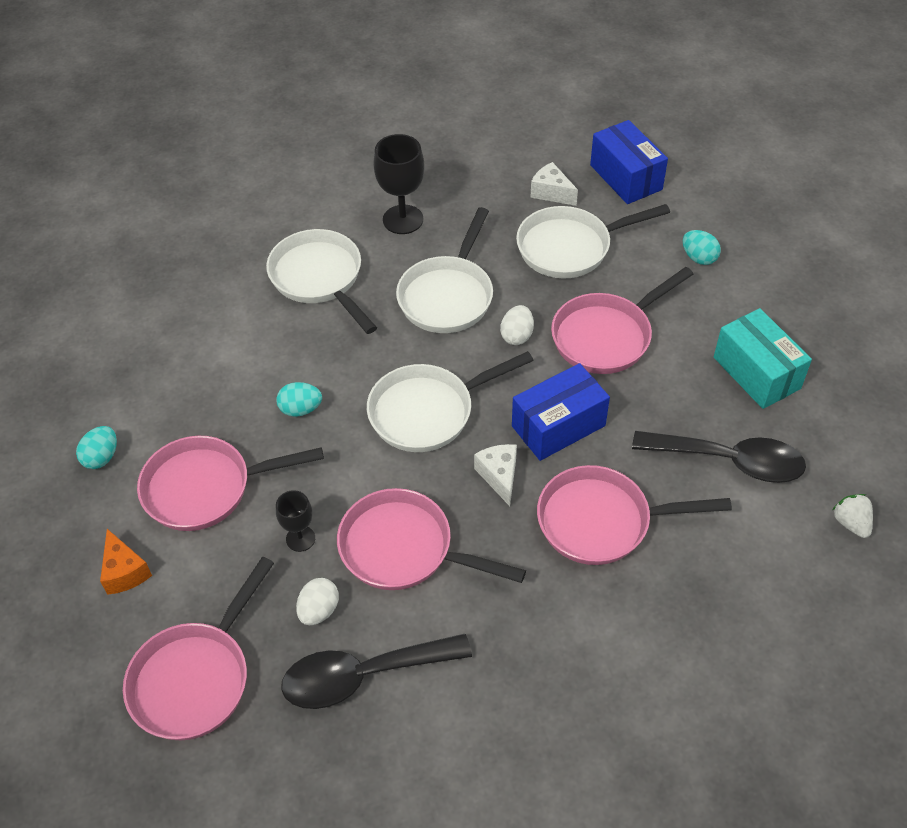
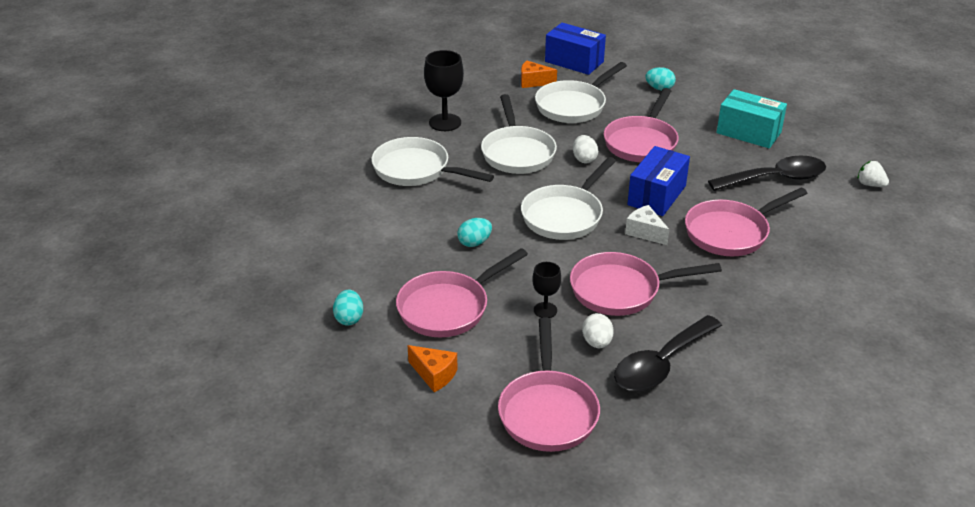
camera: 30 degrees left, 15 degrees down
(551, 193) = (533, 82): white cheese -> orange cheese

